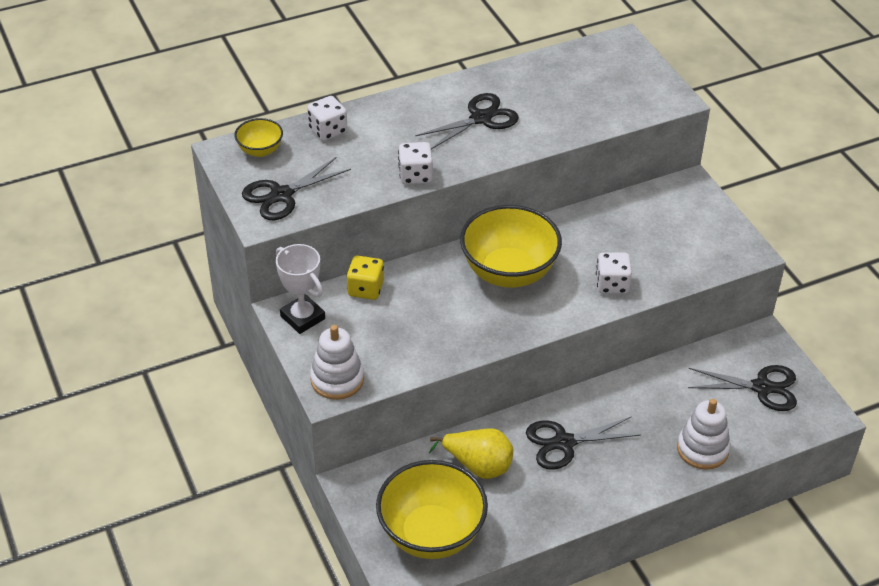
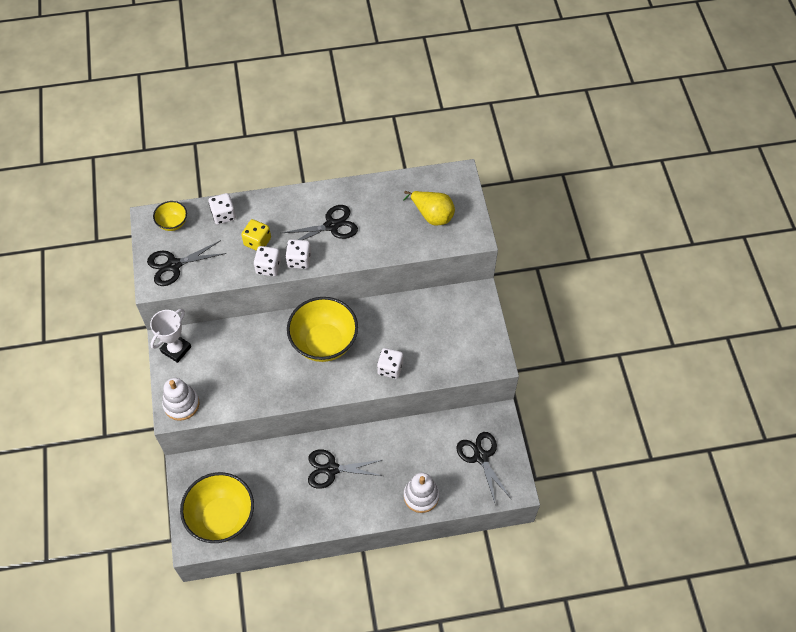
camera: 15 degrees right, 15 degrees up
(302, 317) = (176, 349): white trophy -> white trophy turned 60 degrees clockwise
(365, 289) = (224, 335): yellow dice -> yellow dice (257, 242)
(454, 161) = (299, 260): none -> white dice
(478, 465) = (269, 473): yellow pear -> yellow pear (432, 215)
(762, 387) = (481, 457): black scissors -> black scissors turned 135 degrees counterclockwise

